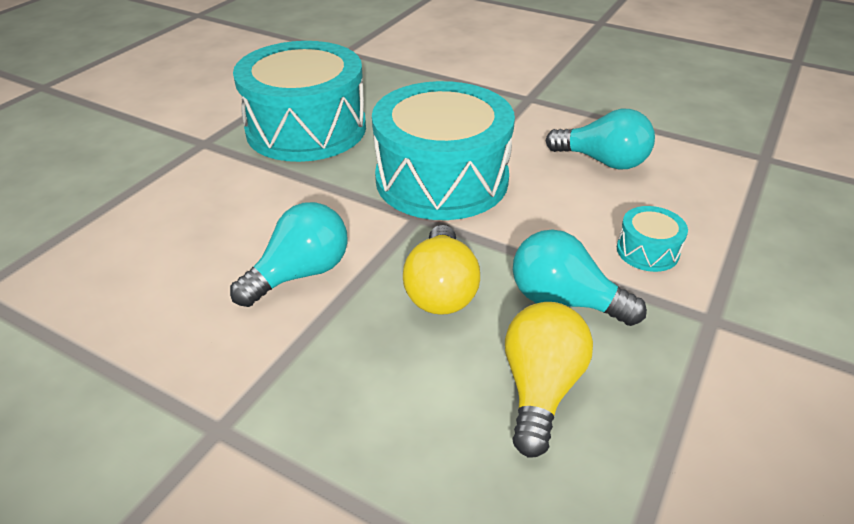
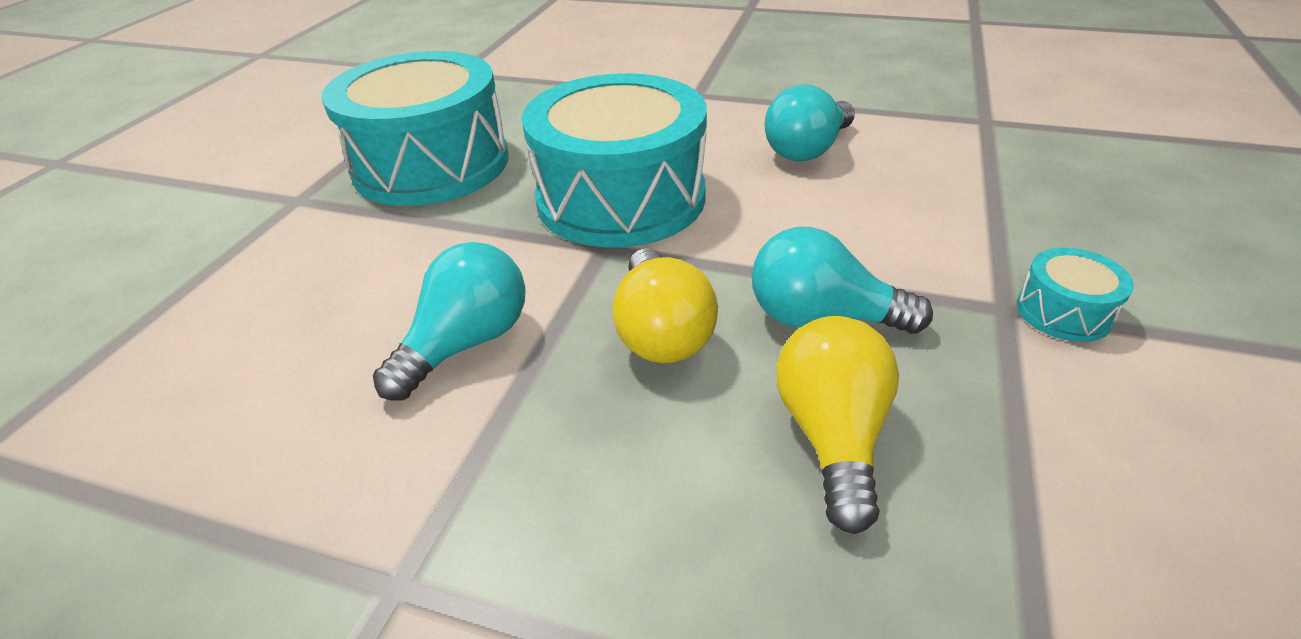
camera: 10 degrees left, 0 degrees up
(603, 161) = (807, 150): turquoise light bulb -> turquoise light bulb turned 120 degrees clockwise
(647, 251) = (898, 242): turquoise drum -> turquoise drum (1063, 312)

